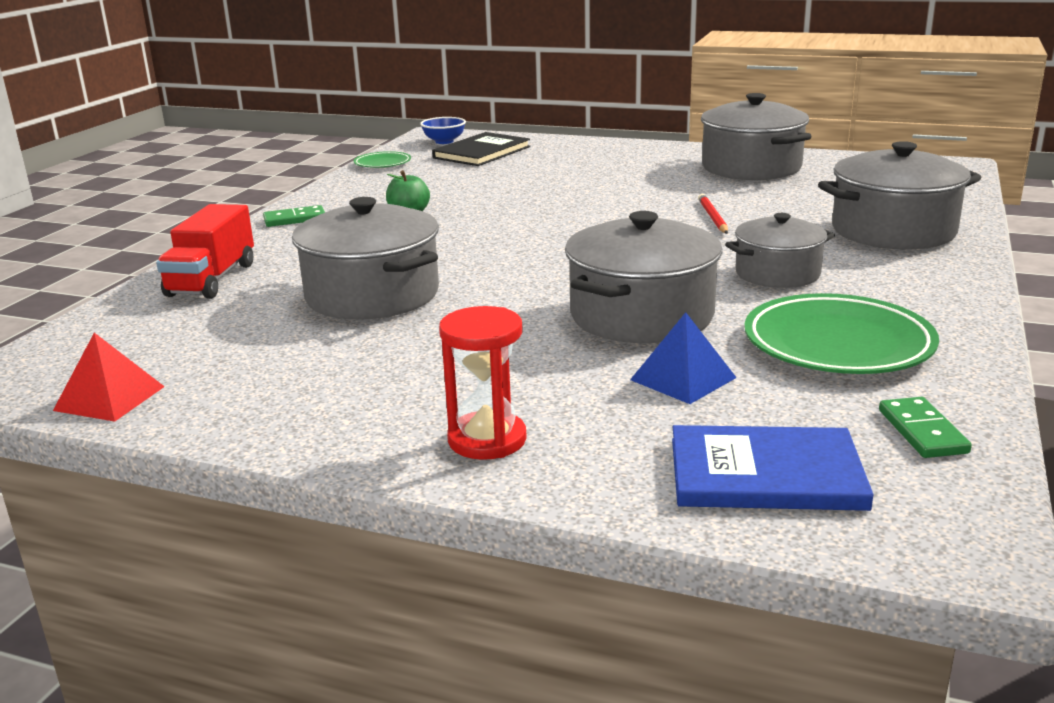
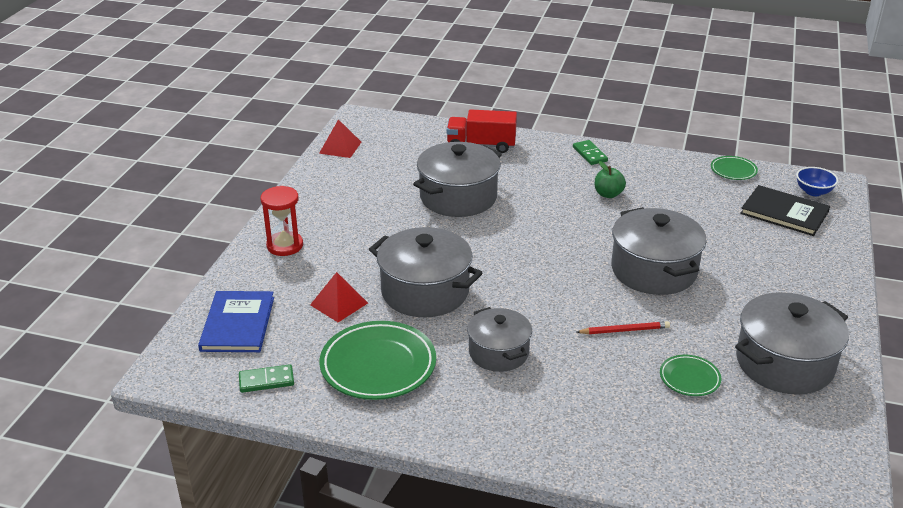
camera: 85 degrees right, 10 degrees up
(683, 378) = (339, 304): blue pyramid -> red pyramid
(790, 197) = (689, 378): none -> green plate
(893, 231) = (603, 427): grey pot -> grey pot (654, 270)

